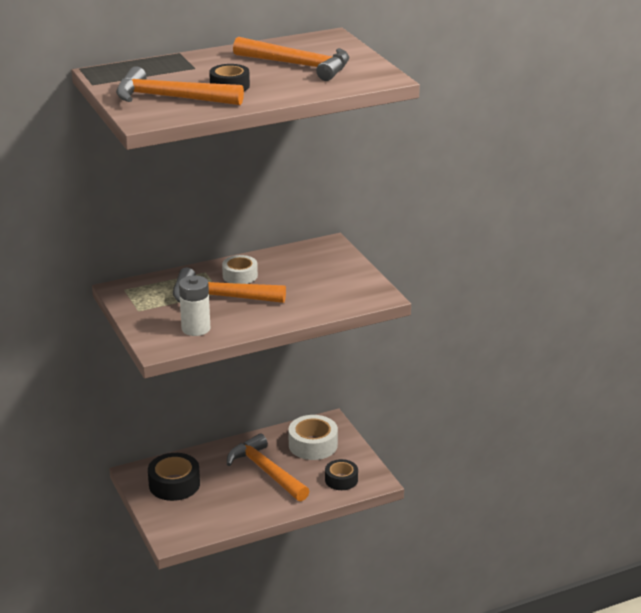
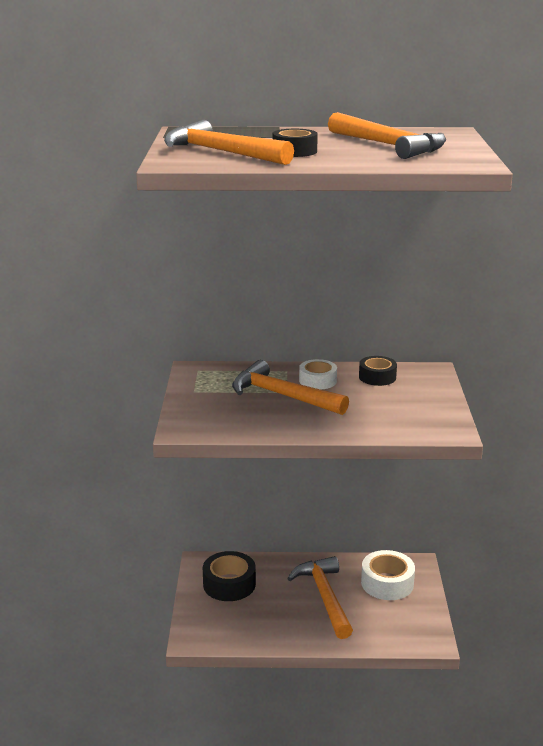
camera: 25 degrees right, 5 degrees down
(196, 328) = (233, 420): white battery -> none
(341, 480) = (396, 628): black tape -> black tape (377, 377)

